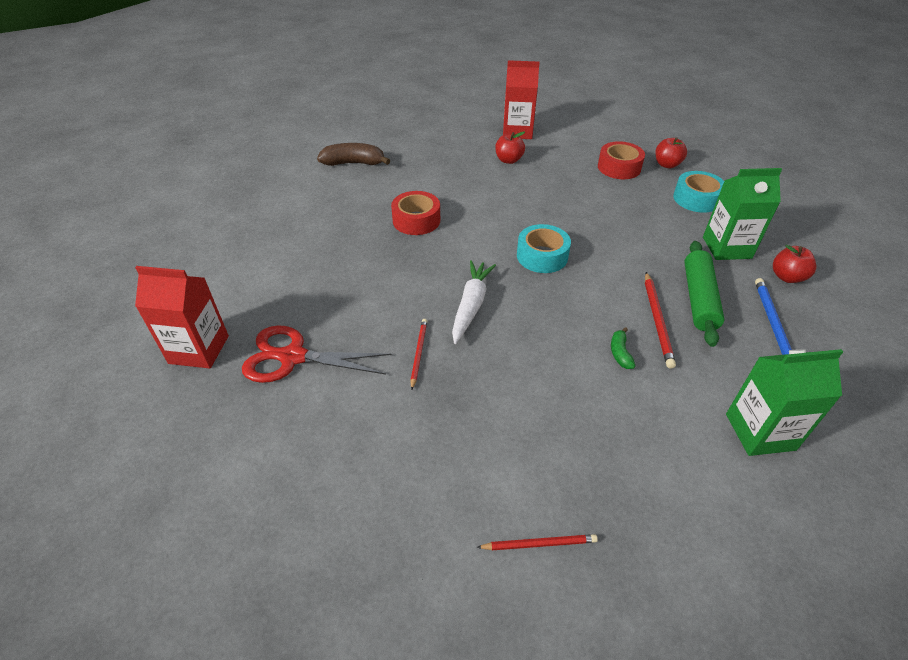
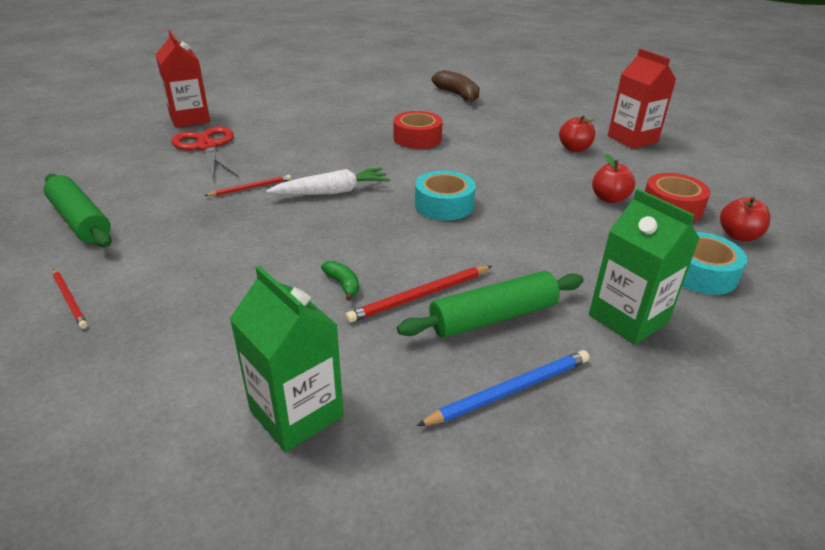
camera: 55 degrees right, 10 degrees down
(379, 506) = (80, 220): none -> green rolling pin
(620, 353) = (343, 284): green banana -> green banana turned 90 degrees clockwise
(787, 277) = (636, 386): red apple -> red apple (609, 198)

